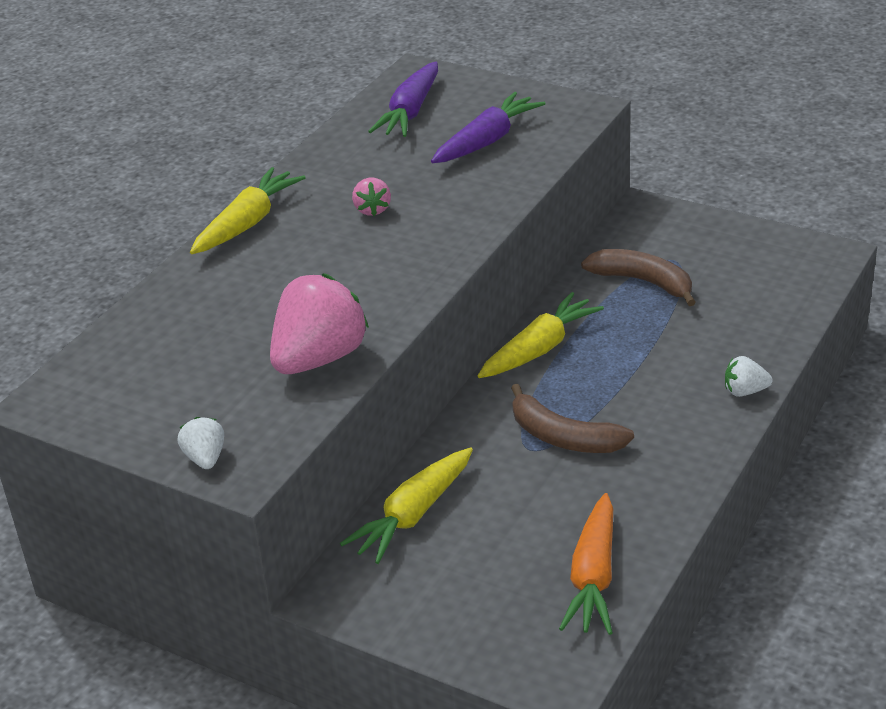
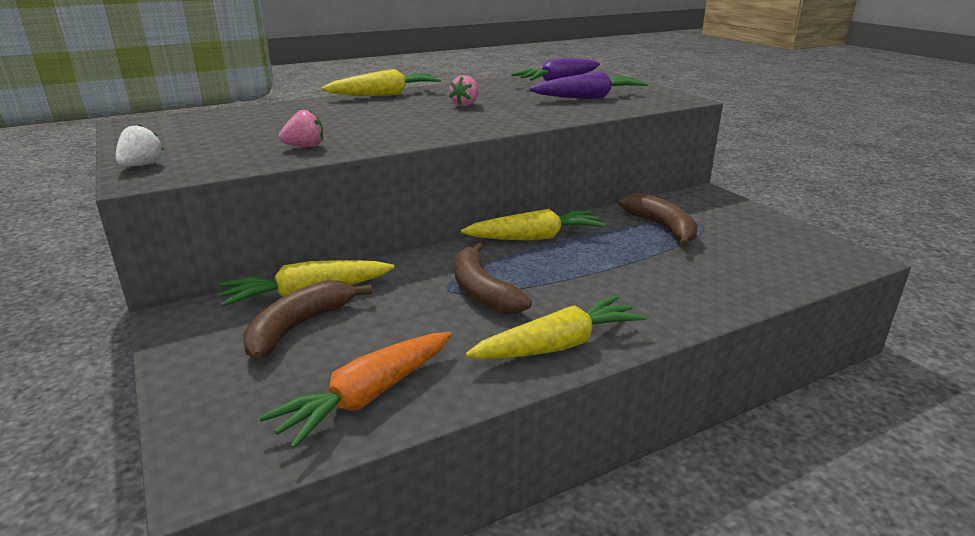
camera: 30 degrees right, 10 degrees down
(319, 358) = (305, 146): pink strawberry -> pink strawberry, size x0.47
(454, 549) = (298, 327): none -> brown banana
(682, 463) = (558, 345): none -> yellow carrot
(745, 391) = (677, 318): white strawberry -> none

